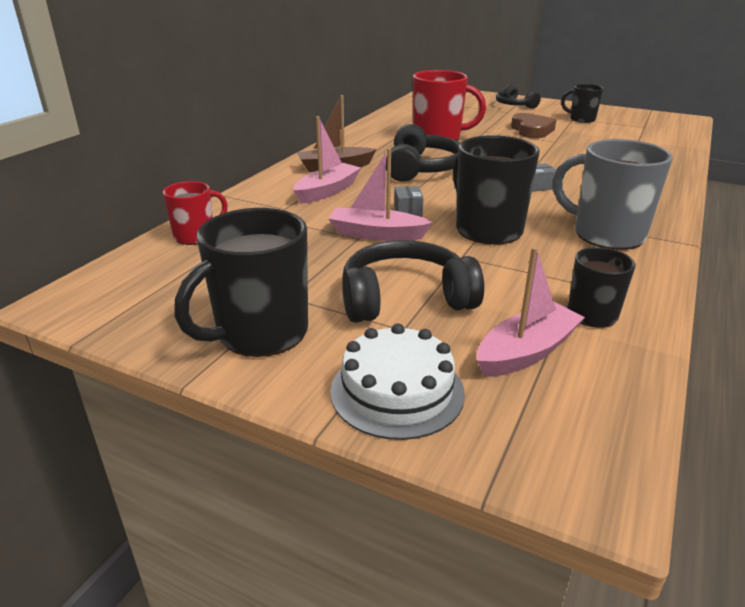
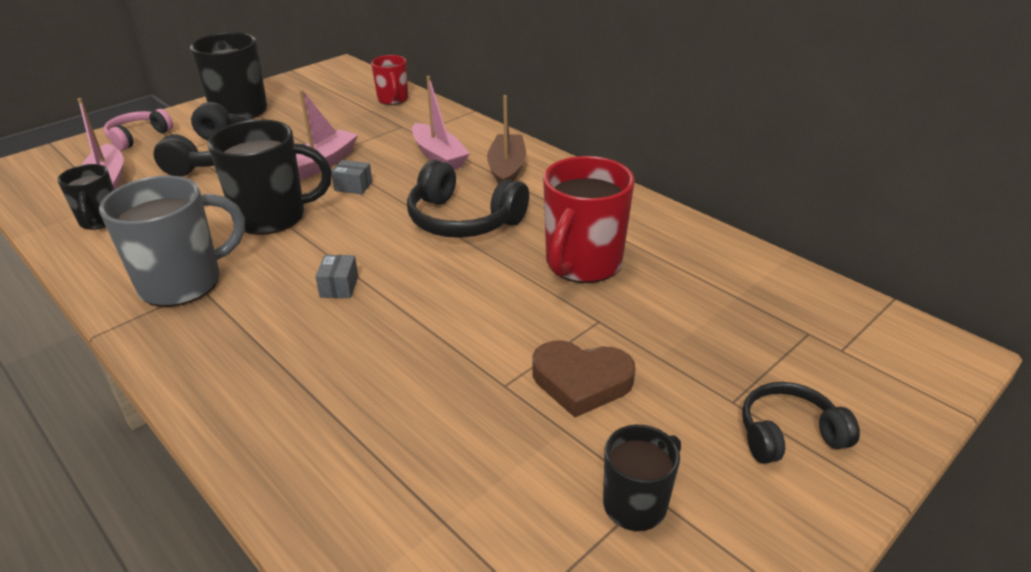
camera: 110 degrees right, 5 degrees up
(397, 391) = (138, 137): white cake -> pink headphones

